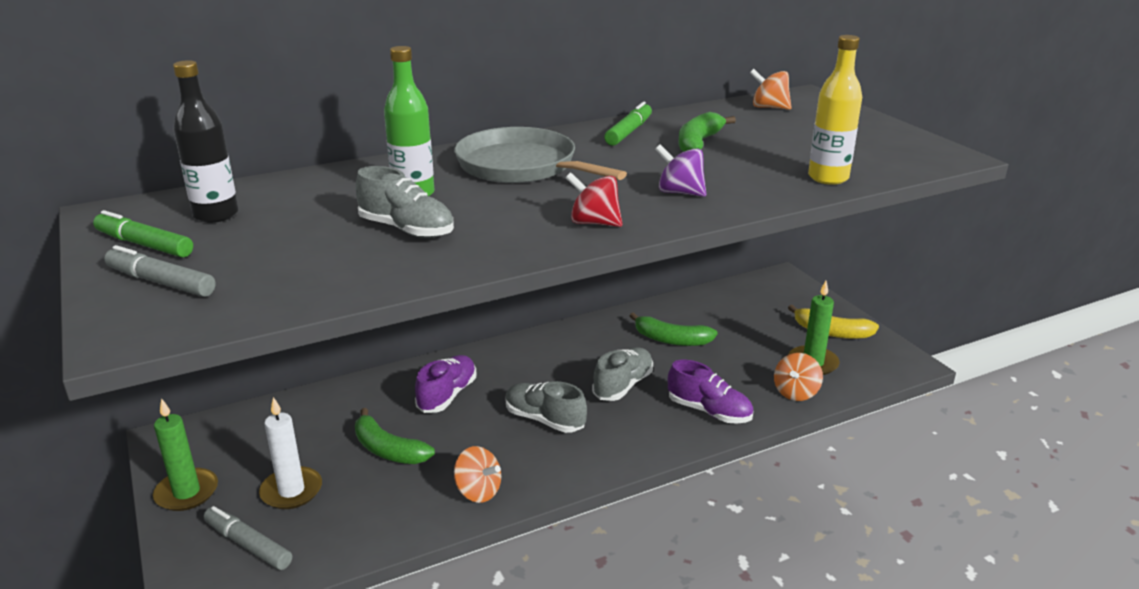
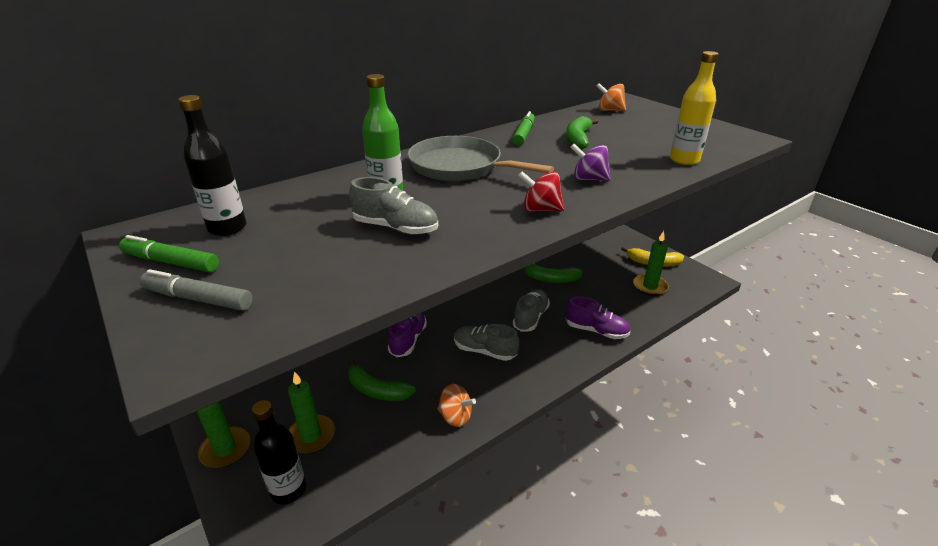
camera: 10 degrees left, 5 degrees up
(248, 545) = (288, 490): grey marker -> black bottle
(291, 491) = (311, 436): white candle -> green candle
(795, 392) = (647, 310): orange spinning top -> none

